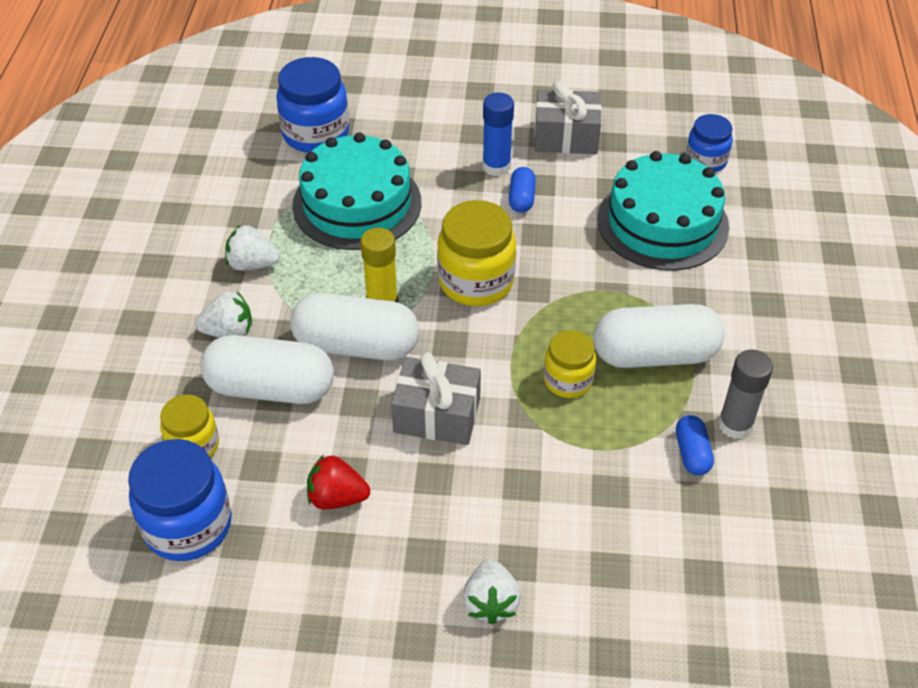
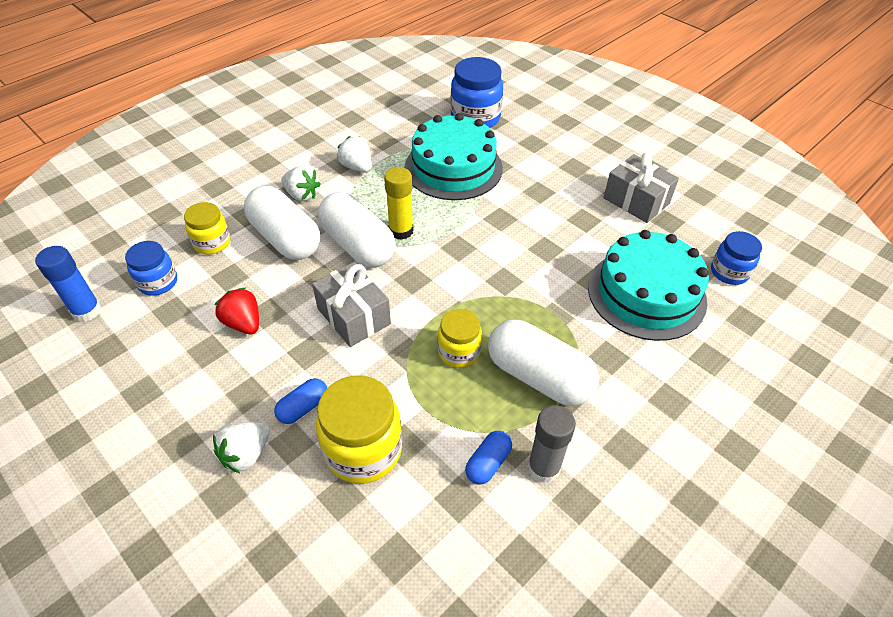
camera: 40 degrees right, 0 degrees up
(188, 525) = (158, 282): blue jar -> blue jar, size x0.61
(476, 281) = (471, 253): yellow jar -> yellow jar (363, 450)
(496, 166) = (566, 193): blue glue stick -> blue glue stick (87, 311)
(521, 198) = (560, 221): blue capsule -> blue capsule (303, 407)

